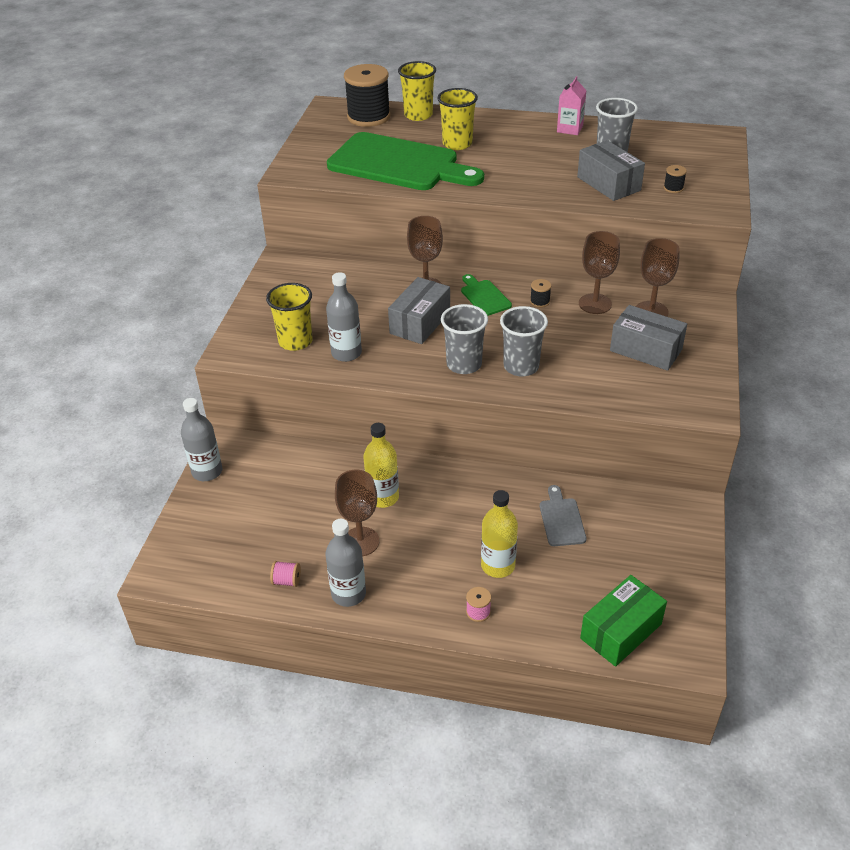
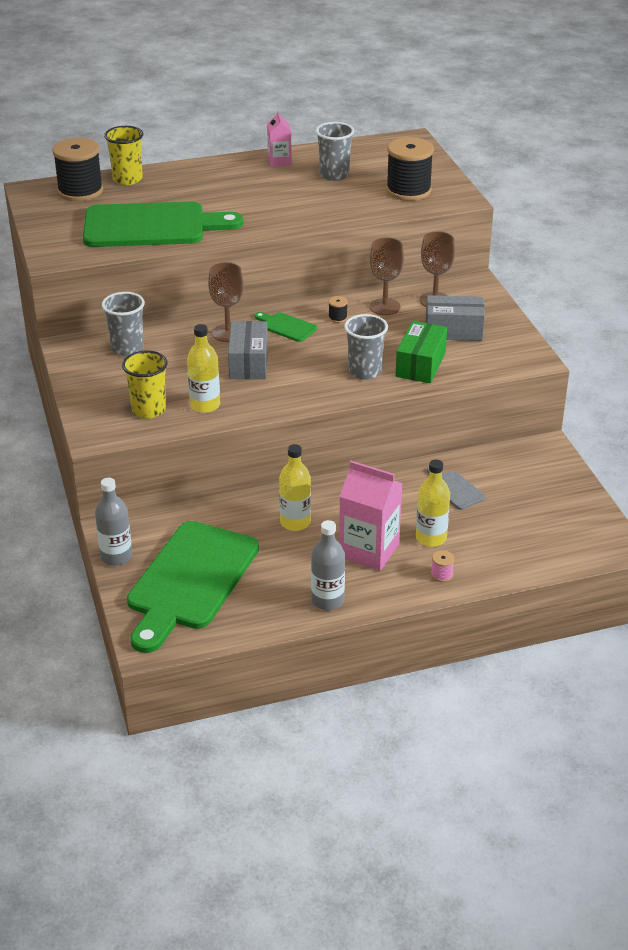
camera: 30 degrees left, 5 degrees down
(247, 521) = (190, 581): none -> green cutting board
(287, 581) = (267, 611): pink spool -> none
(346, 353) = (205, 405): grey bottle -> yellow bottle
(360, 541) = (304, 561): brown goblet -> none
(428, 555) = (369, 550): none -> pink carton
(457, 144) = (189, 196): yellow cup -> none
(464, 364) = (316, 384): grey cup -> grey cup (127, 348)
(608, 184) = (353, 199): grey box -> none
(621, 631) = (557, 548): green box -> green box (420, 364)
(673, 188) = (408, 190): black spool -> black spool, size x2.48

